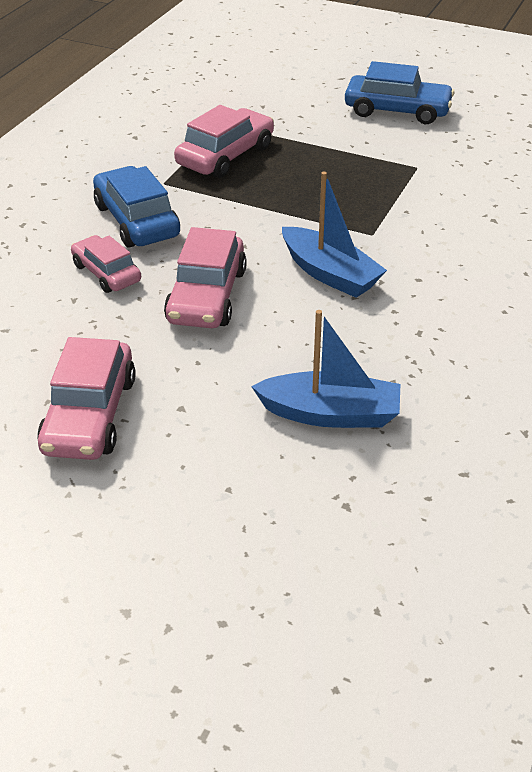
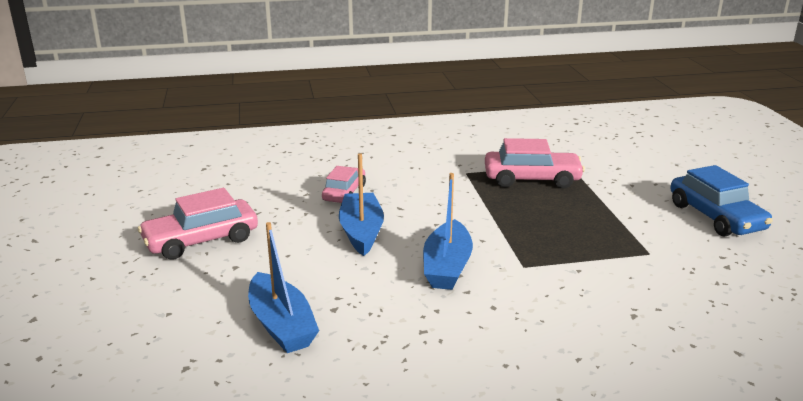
camera: 55 degrees right, 15 degrees down
(137, 220) = (412, 180): blue car -> none
(206, 296) = (361, 232): pink car -> blue boat

